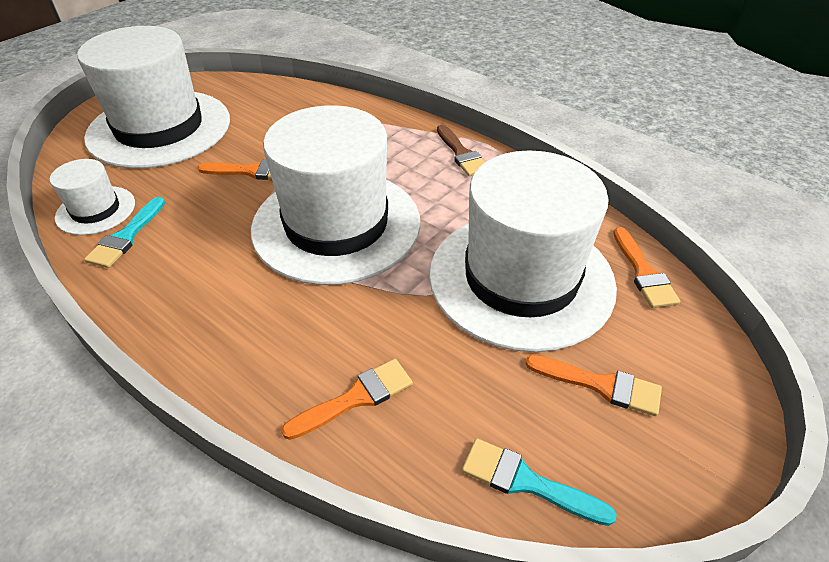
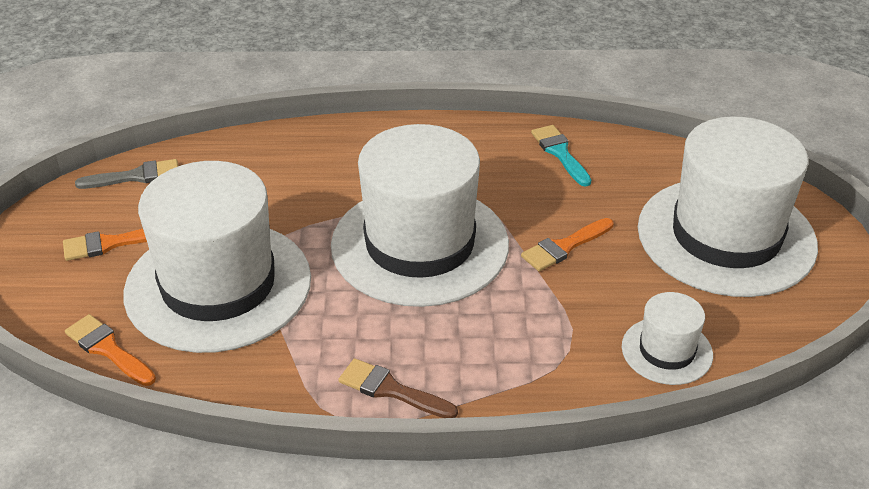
camera: 140 degrees right, 5 degrees down
(96, 210) = (618, 154): white hat -> white hat (667, 351)
(356, 398) = (272, 160): orange brush -> none
(526, 482) = (136, 176): turquoise brush -> grey brush

